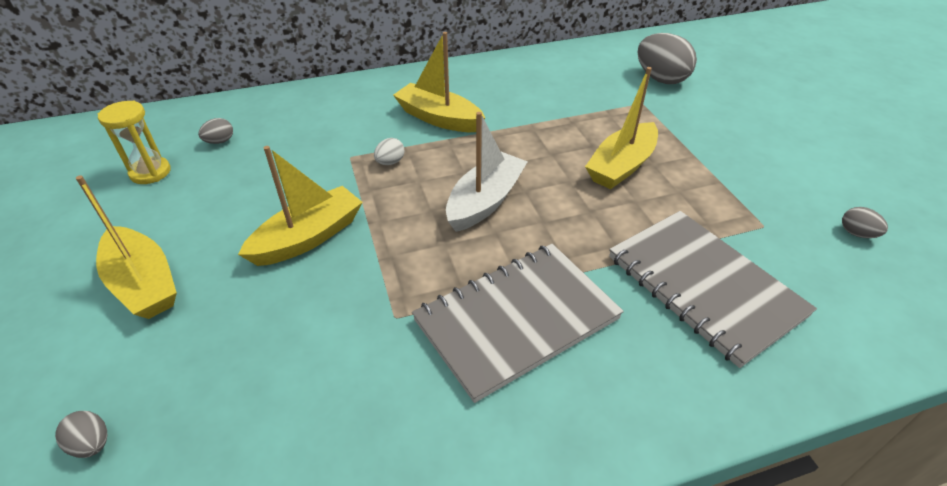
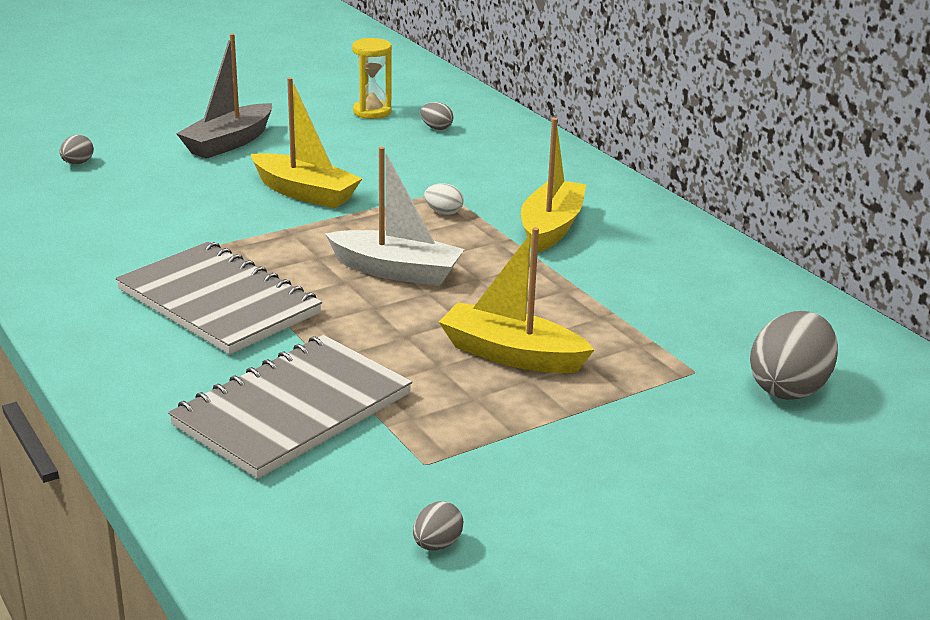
camera: 75 degrees right, 15 degrees down
(144, 283) = (229, 143): yellow boat -> grey boat

